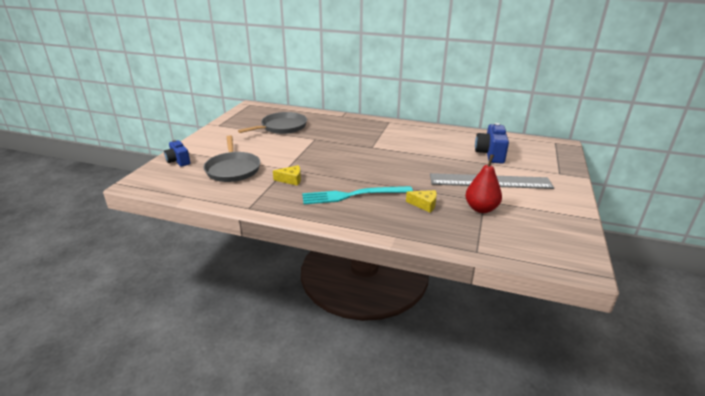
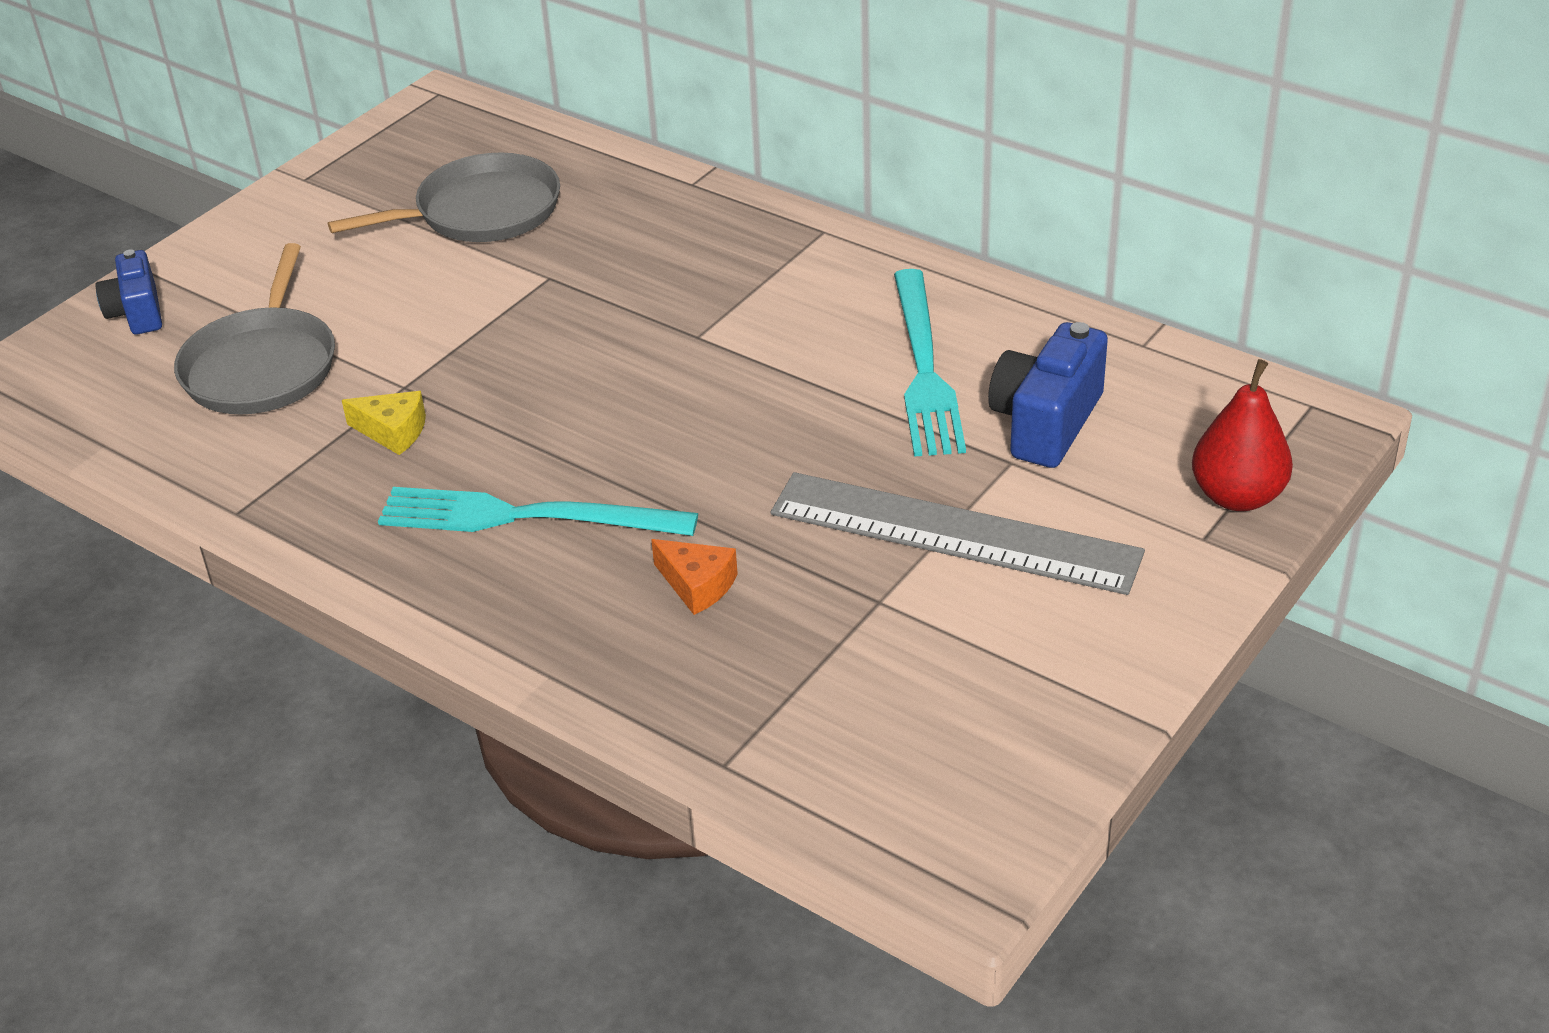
camera: 20 degrees right, 10 degrees up
(424, 205) = (697, 585): yellow cheese -> orange cheese
(445, 147) = (924, 369): none -> turquoise fork
(481, 209) = (846, 628): red pear -> red pear (1237, 496)

